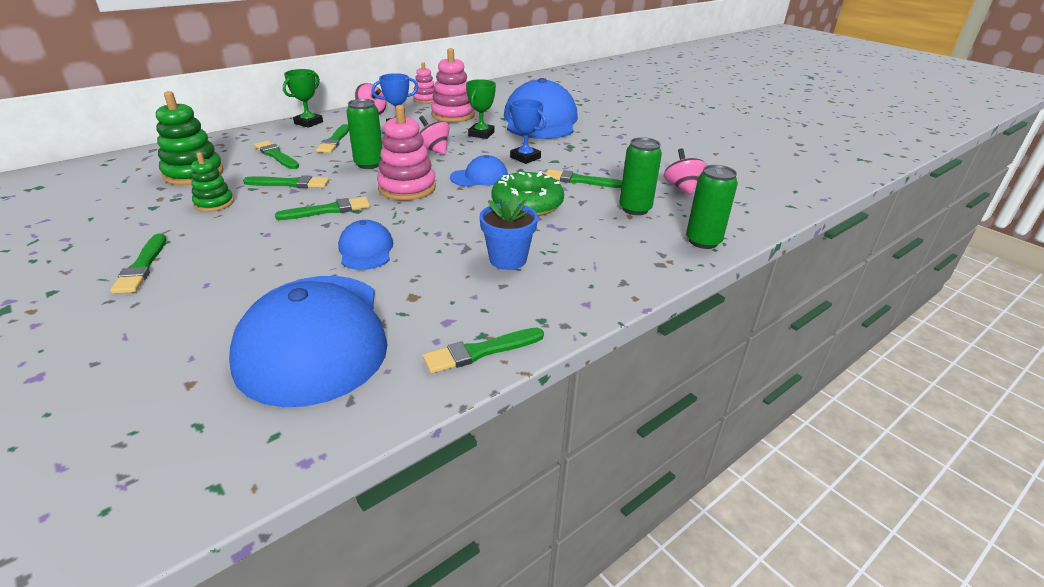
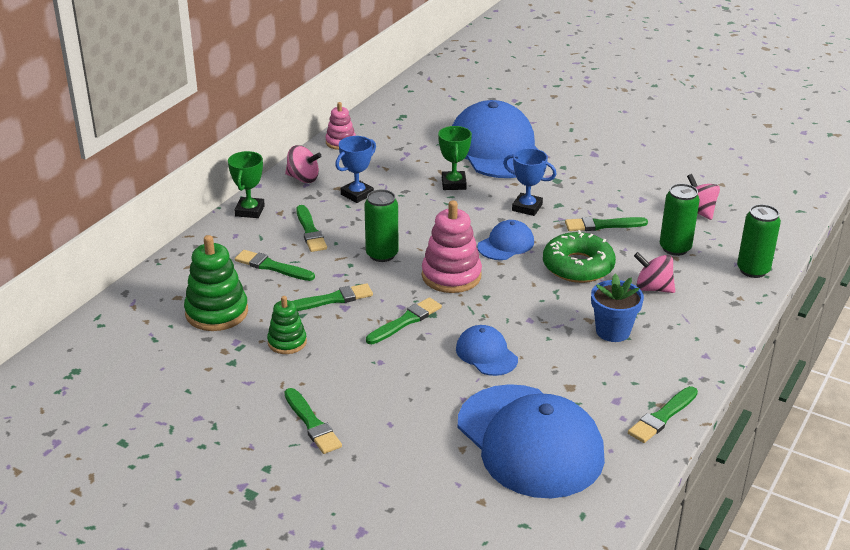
camera: 20 degrees left, 0 degrees up
(434, 150) = (427, 219): pink spinning top -> pink spinning top (653, 288)
(453, 115) = (396, 161): pink stacking toy -> none

